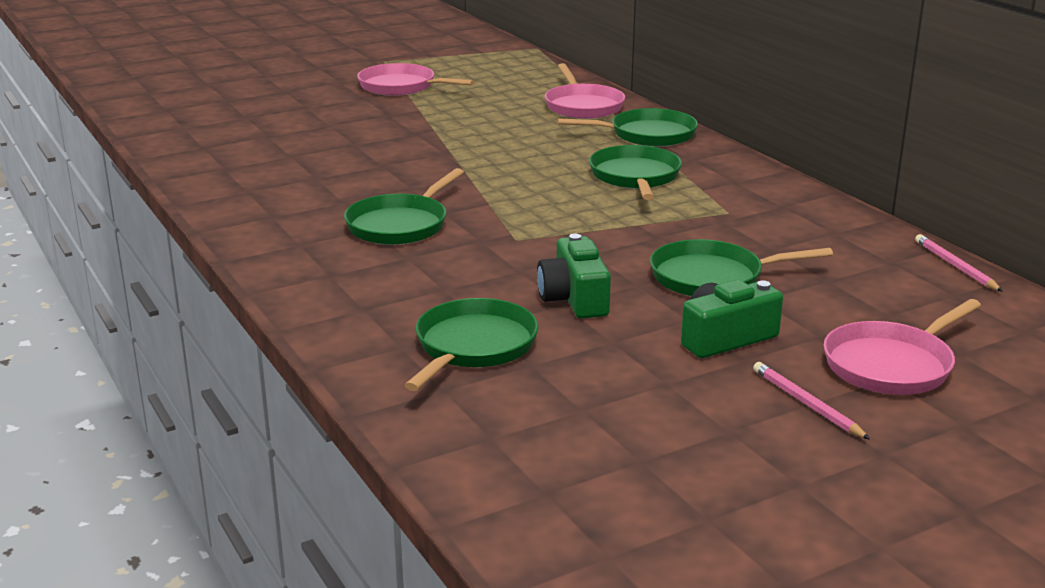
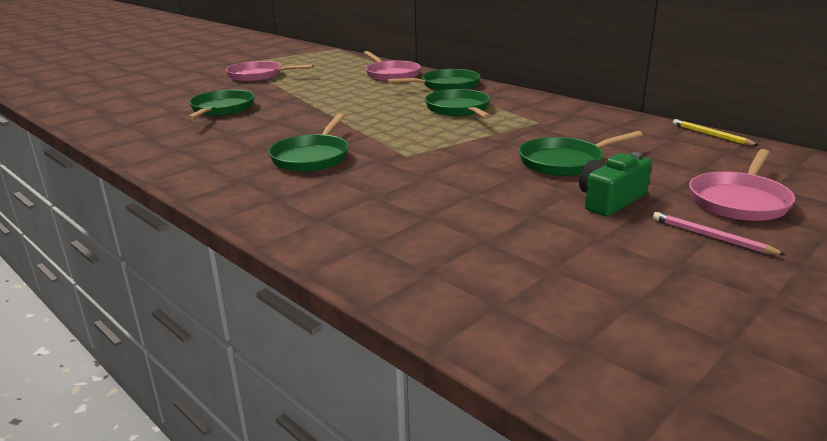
camera: 15 degrees left, 0 degrees up
(473, 347) = (429, 234): green pan -> green pan (221, 109)
(574, 298) = (479, 189): green camera -> none
(955, 266) = (711, 135): pink pencil -> yellow pencil

